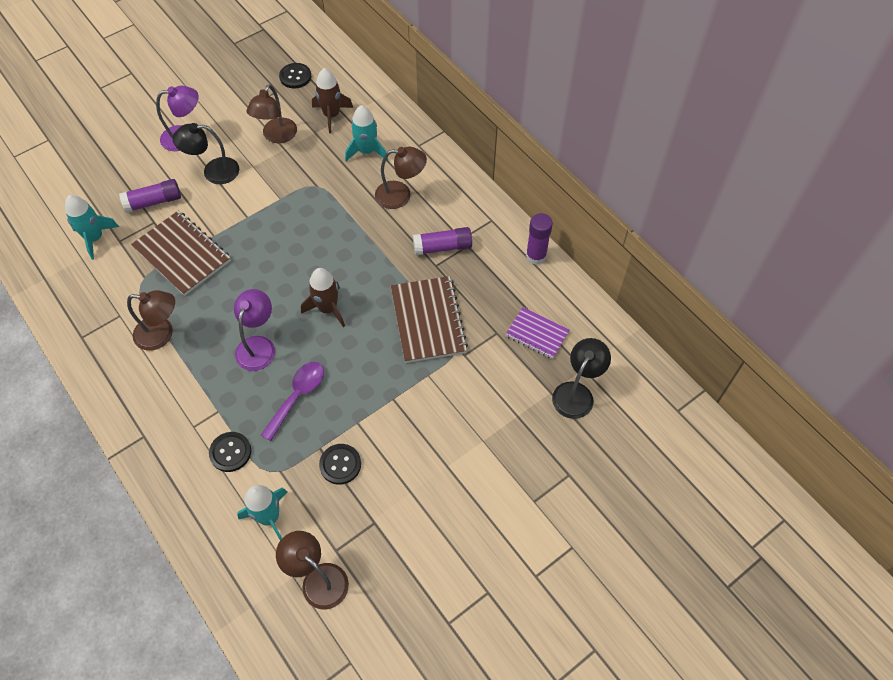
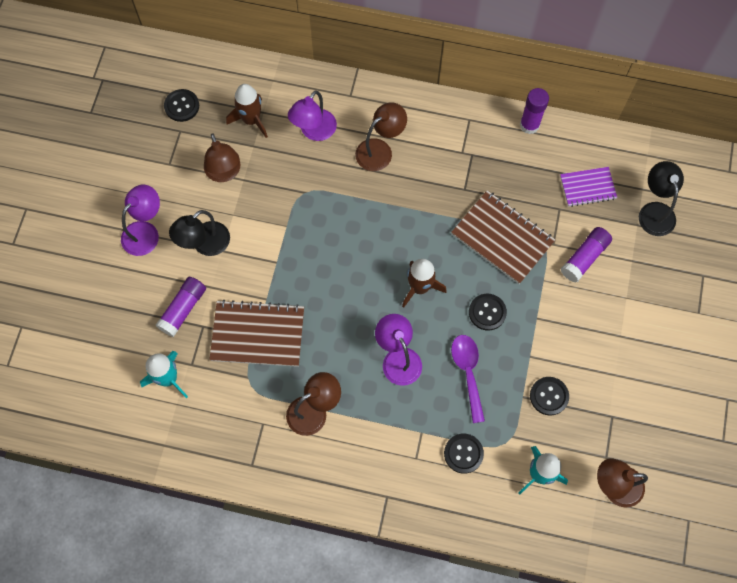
camera: 40 degrees left, 10 degrees up
(359, 365) = (487, 312): none -> black button
(367, 151) = (314, 131): turquoise rocket -> purple lamp
(442, 247) = (455, 170): purple glue stick -> purple glue stick (584, 258)

